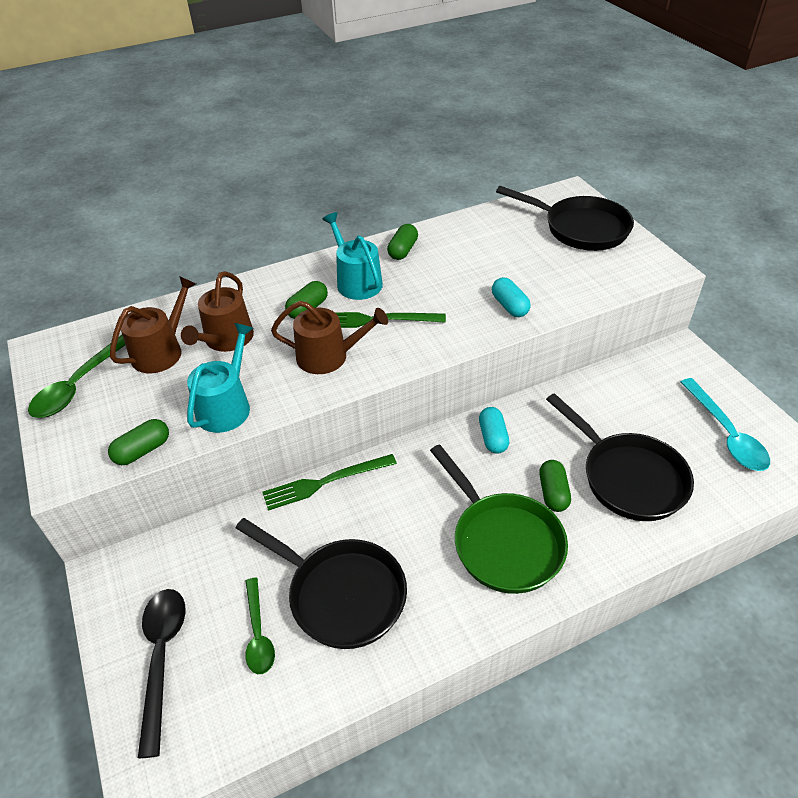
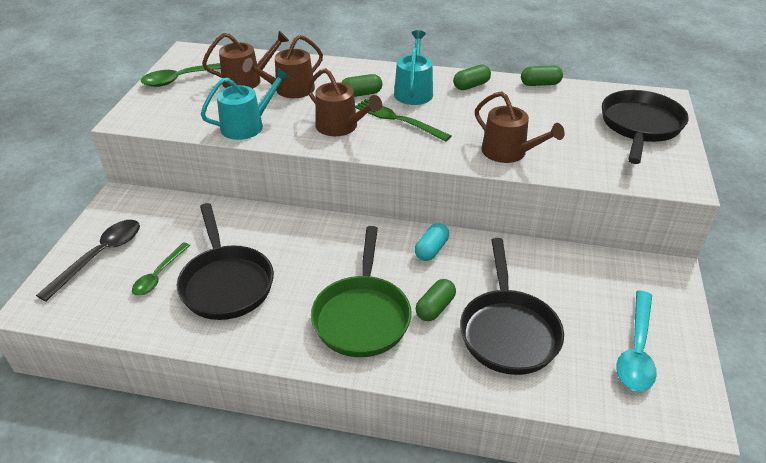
camera: 35 degrees right, 5 degrees down
(143, 450) = (176, 127): green capsule -> green capsule (540, 84)
(325, 482) = (288, 216): green fork -> none
(509, 306) = (509, 152): turquoise capsule -> brown watering can
(581, 228) = (640, 126): black pan -> black pan turned 135 degrees counterclockwise

